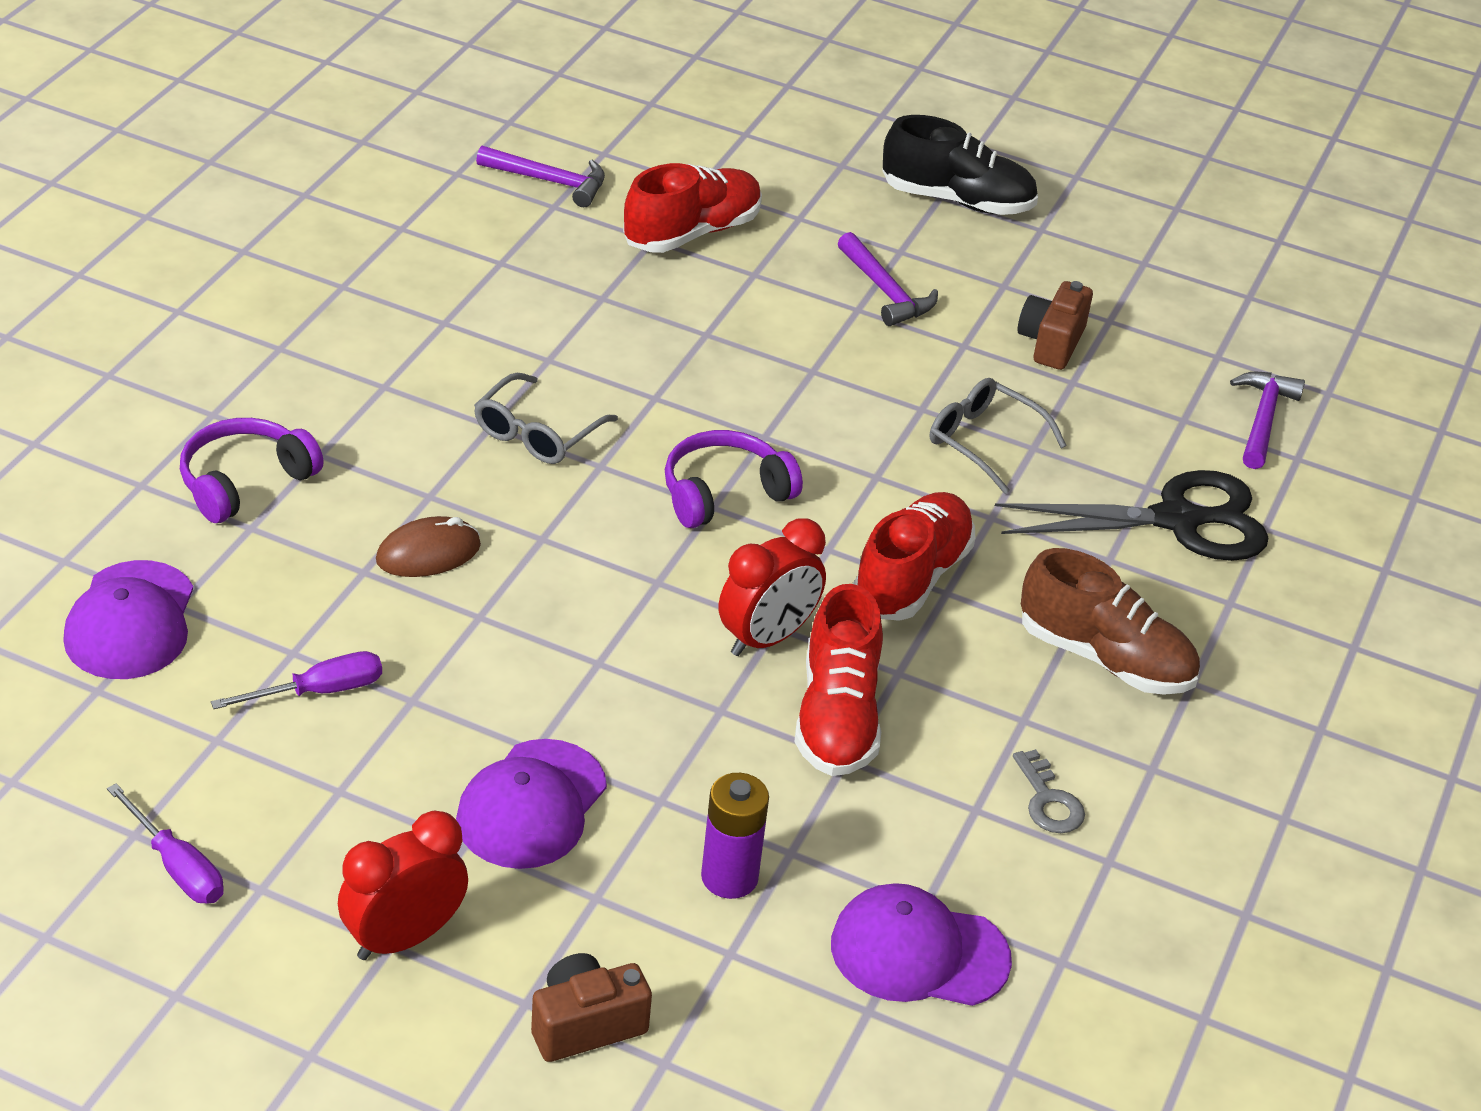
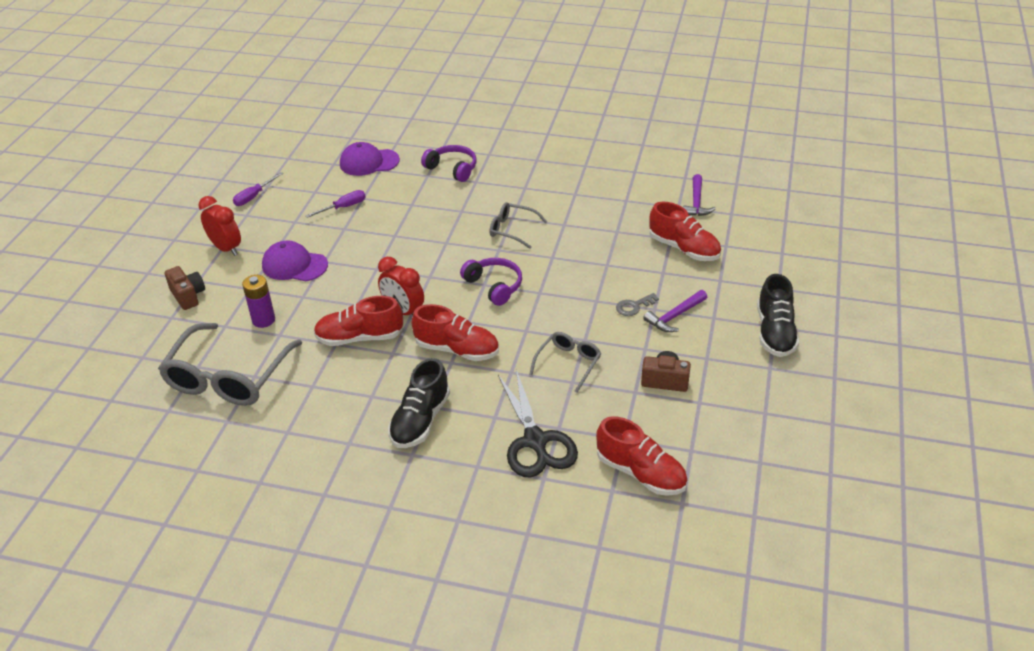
camera: 85 degrees right, 0 degrees up
(319, 691) = (343, 207): purple screwdriver -> purple screwdriver turned 90 degrees counterclockwise
(428, 553) = (427, 217): brown mouse -> none
(919, 952) = (228, 377): purple cap -> grey glasses
(1048, 801) = (321, 409): grey key -> grey key (634, 306)
(1104, 658) = (420, 420): brown shoe -> black shoe
(1262, 419) = (640, 473): purple hammer -> red shoe

